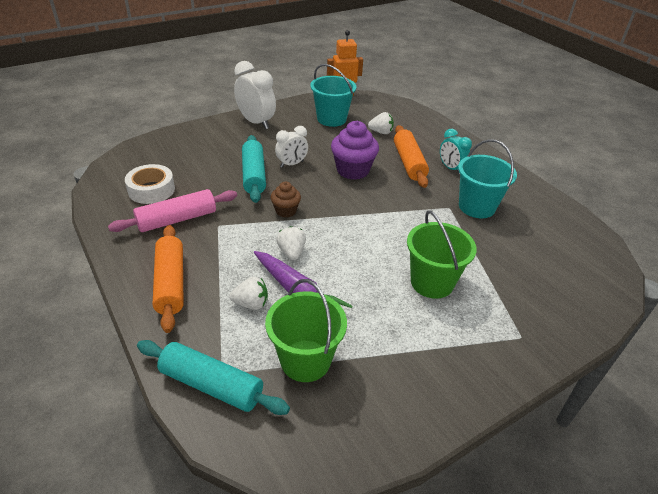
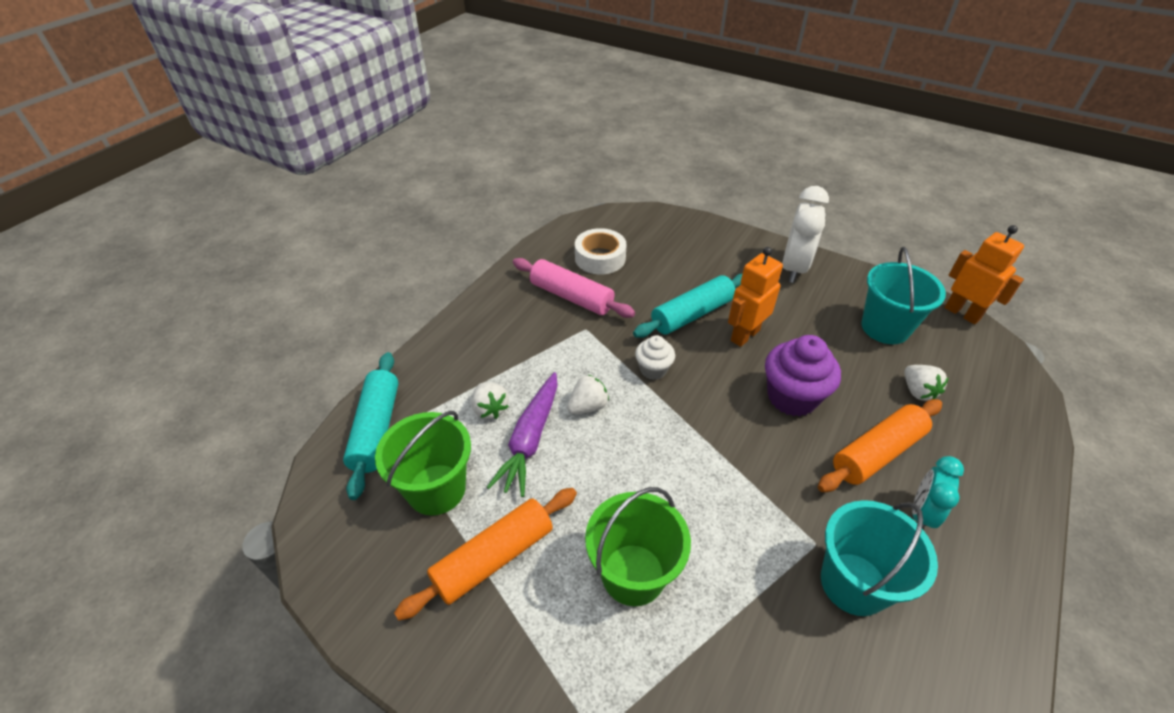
camera: 65 degrees right, 5 degrees up
(171, 283) = (483, 338): orange rolling pin -> orange rolling pin (493, 558)
(286, 211) = (653, 369): brown cupcake -> white cupcake
(292, 164) = (744, 335): white clock -> orange robot

